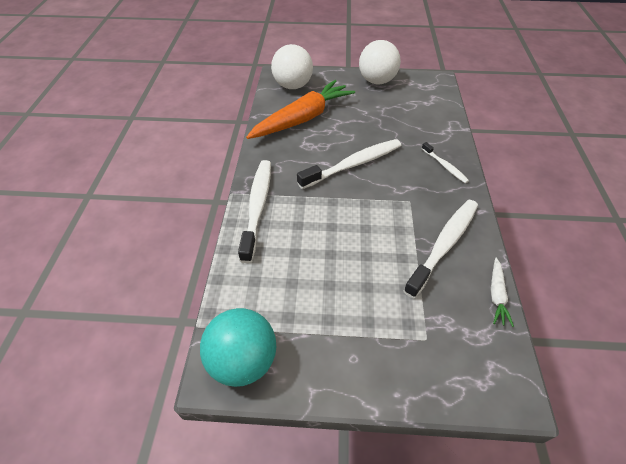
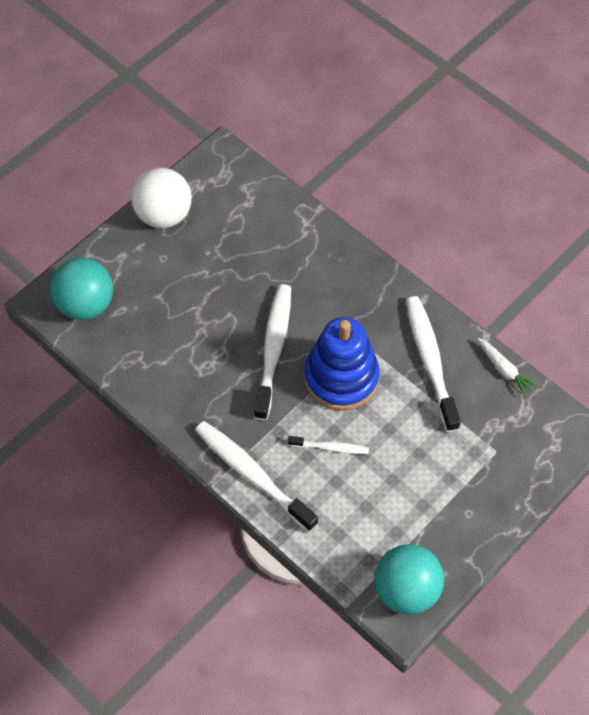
camera: 50 degrees left, 10 degrees up
(293, 86) = (85, 304): white ball -> turquoise ball
(303, 118) = (157, 339): orange carrot -> none
(373, 206) = (341, 378): none -> blue stacking toy
(445, 166) = (349, 275): white toothbrush -> white toothbrush (330, 447)

